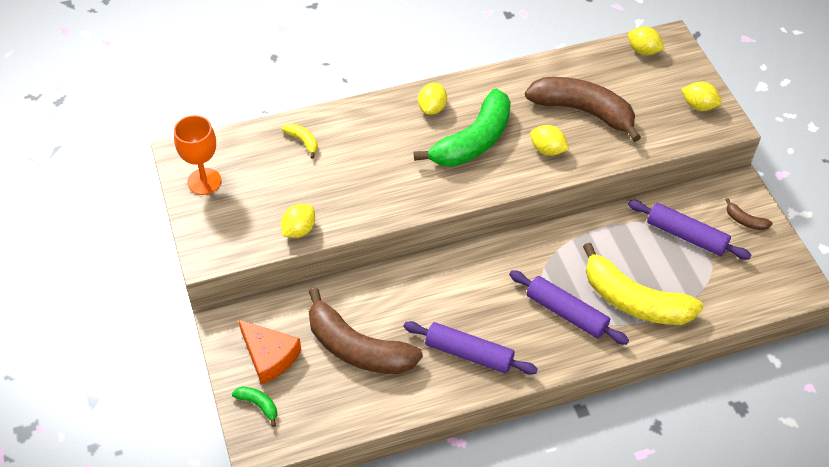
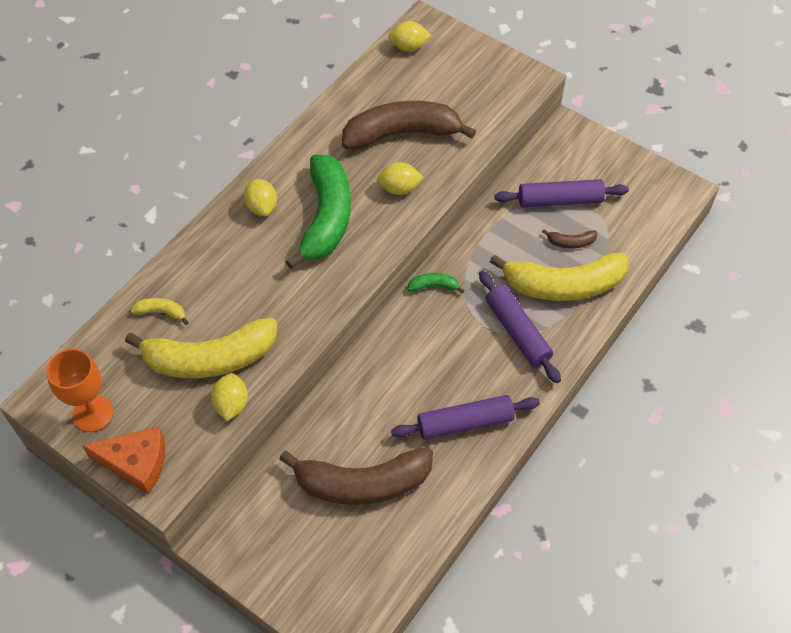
camera: 35 degrees left, 5 degrees up
(258, 405) = (314, 600): green banana -> green banana (433, 286)
(269, 356) = (286, 546): orange cheese -> orange cheese (136, 462)
(310, 191) = (210, 359): none -> yellow banana
(566, 313) = (517, 332): purple rolling pin -> purple rolling pin turned 60 degrees clockwise
(698, 106) = (495, 74): yellow lemon -> none
(745, 221) = (595, 159): brown banana -> brown banana (571, 242)

